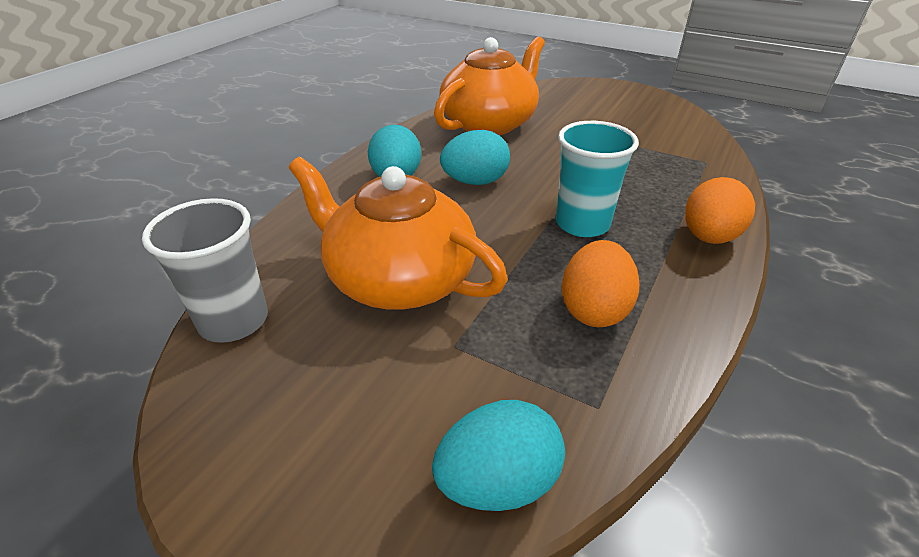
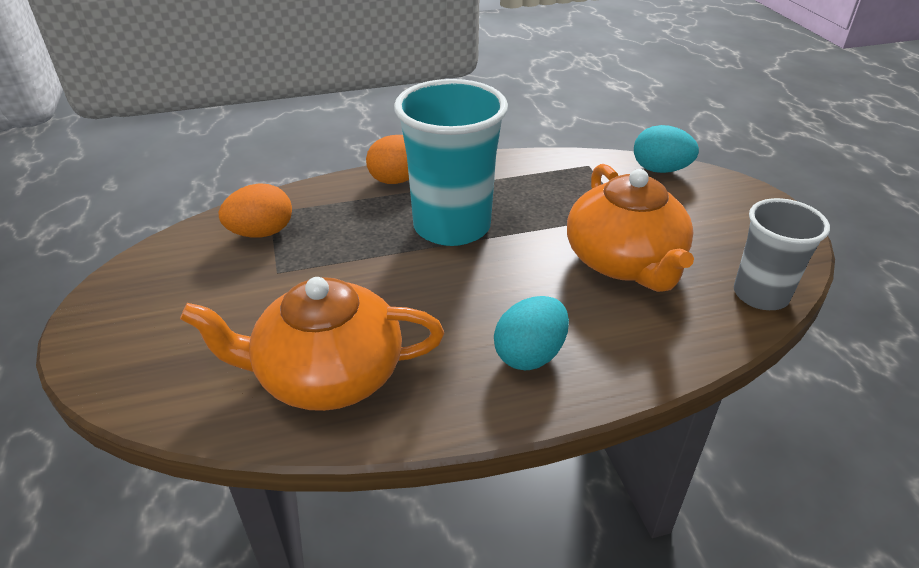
camera: 135 degrees left, 0 degrees up
(475, 182) = (467, 304): turquoise egg -> none
(582, 224) = (452, 226): turquoise cup -> turquoise cup, size x1.62
(594, 309) = (530, 189): orange egg -> orange egg (261, 233)

